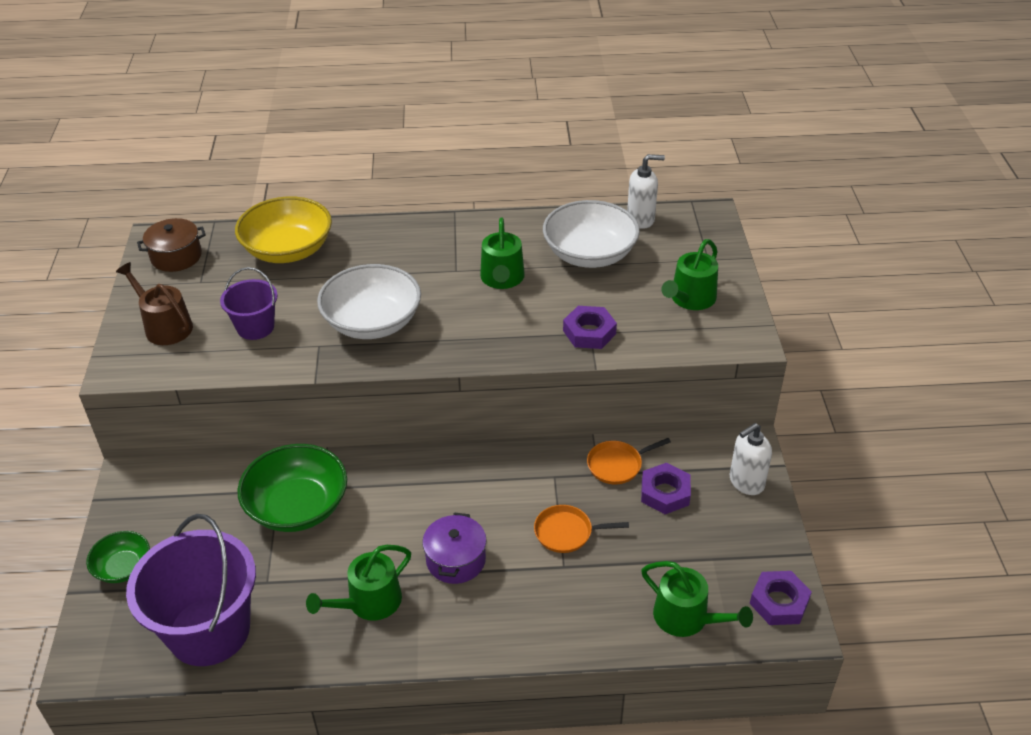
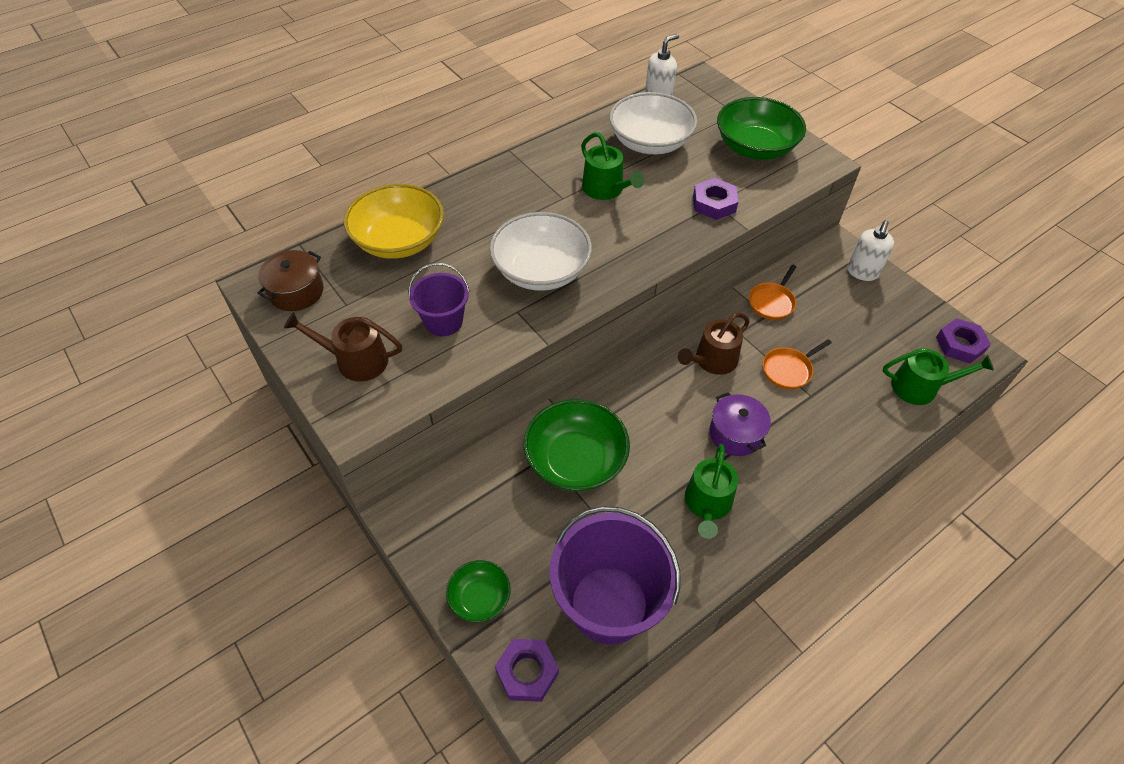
camera: 35 degrees left, 10 degrees up
(502, 487) = (712, 360): none -> brown watering can
(665, 493) = (821, 306): purple nut -> purple nut (527, 672)
(690, 299) = (755, 147): green watering can -> green bowl

